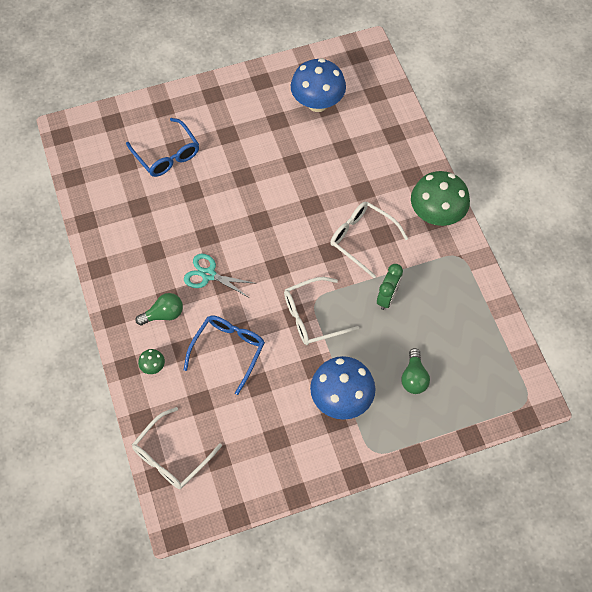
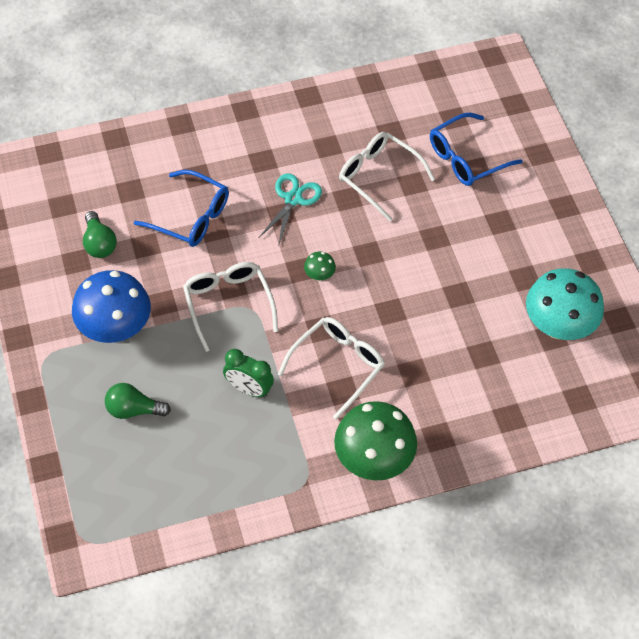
camera: 90 degrees right, 5 degrees down
(153, 366) = (178, 147): green mushroom -> green mushroom (319, 275)
(163, 314) = (243, 156): green light bulb -> green light bulb (99, 243)
(172, 455) = (71, 164): white glasses -> white glasses (379, 177)
(317, 103) = (558, 326): blue mushroom -> turquoise mushroom

